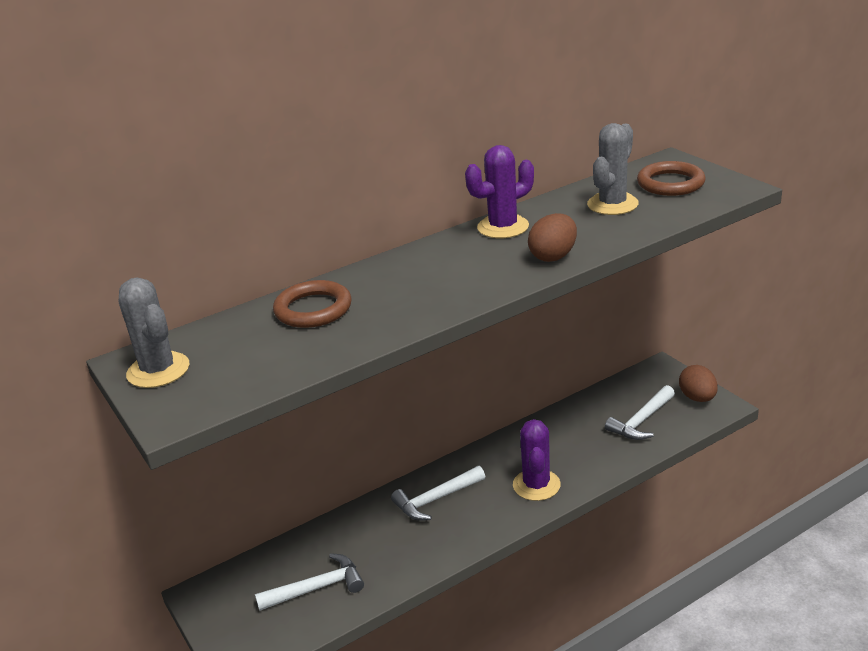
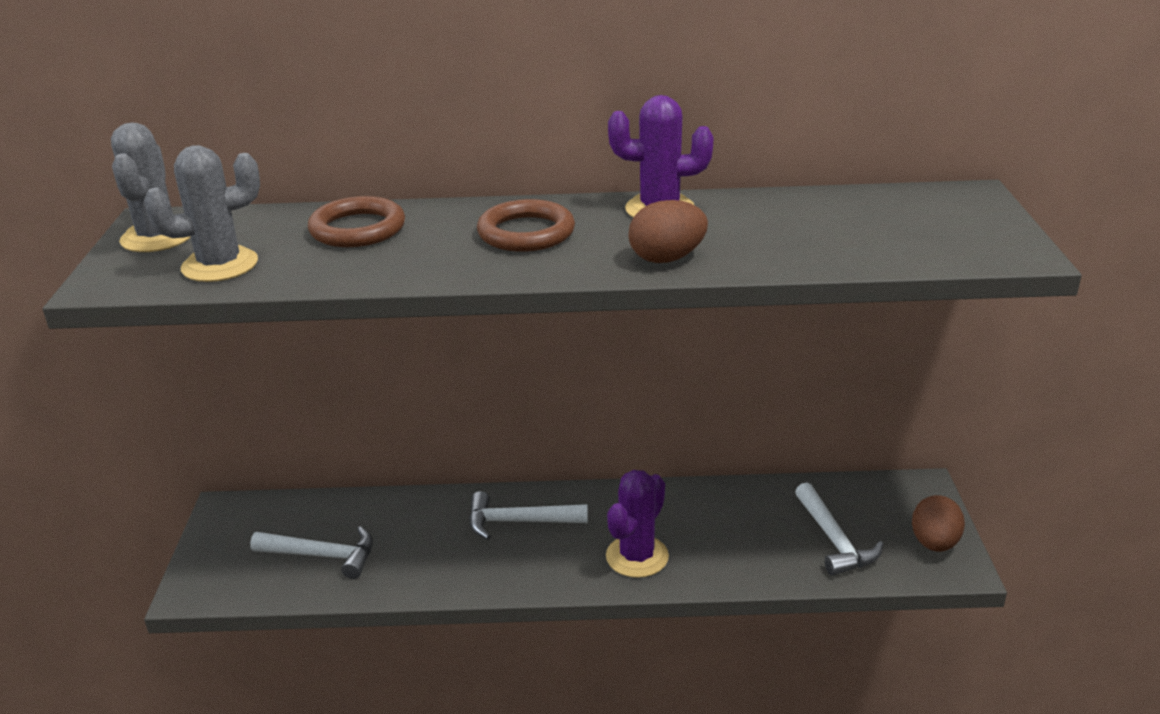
camera: 30 degrees right, 0 degrees up
(612, 204) = (822, 223): grey cactus -> grey cactus (220, 265)
(642, 421) = (834, 540): white hammer -> white hammer turned 90 degrees counterclockwise
(670, 183) = (931, 221): brown ring -> brown ring (526, 233)

